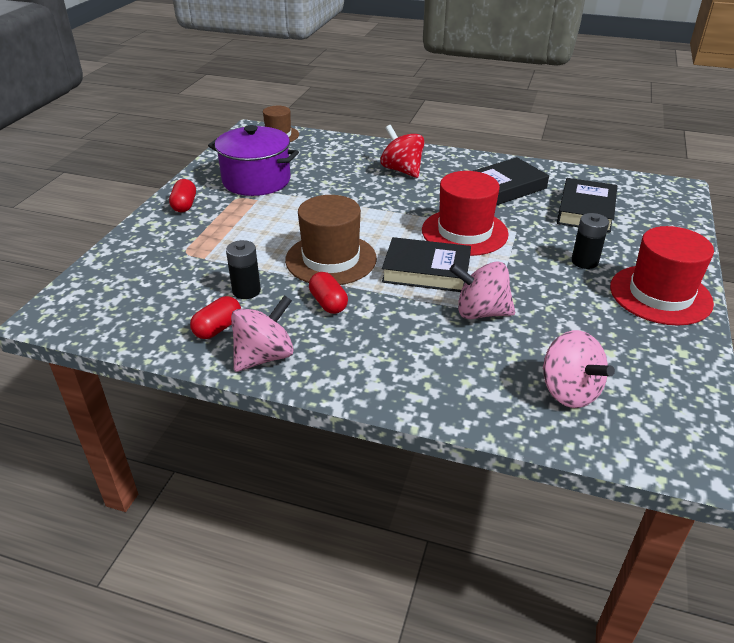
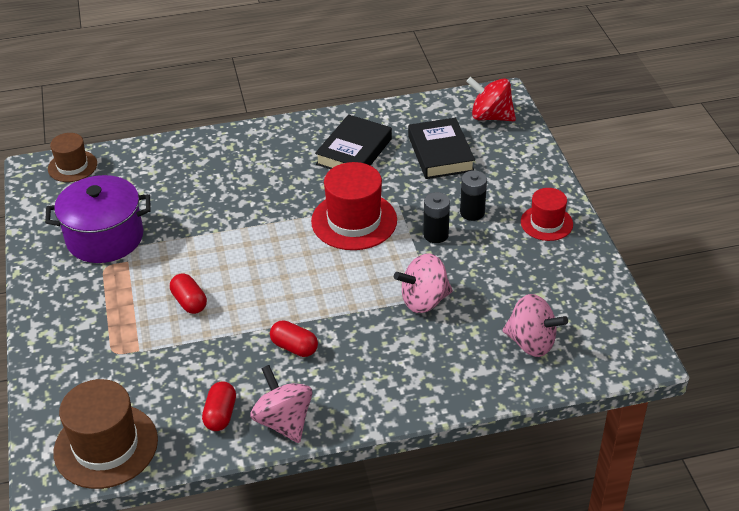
camera: 30 degrees left, 5 degrees up
(184, 205) = (57, 299): red capsule -> red capsule (189, 302)
(246, 291) = (211, 367): black battery -> black battery (436, 235)
(264, 356) = (284, 421): pink spinning top -> pink spinning top turned 45 degrees counterclockwise
(331, 259) = (259, 301): brown hat -> brown hat (106, 446)
(402, 170) = (242, 167): red spinning top -> red spinning top (490, 116)
(426, 271) = (351, 277): black book -> none
(660, 295) = (546, 223): red hat -> red hat, size x0.60

